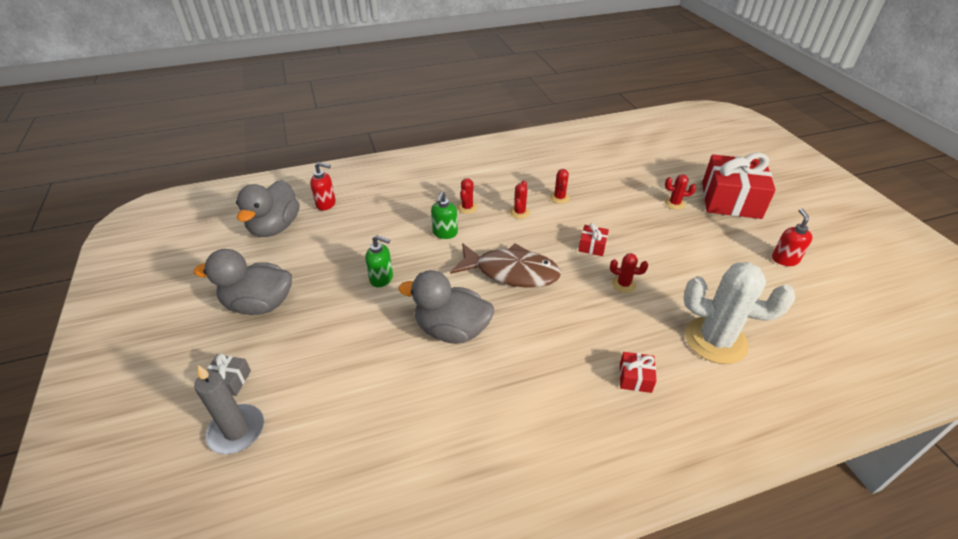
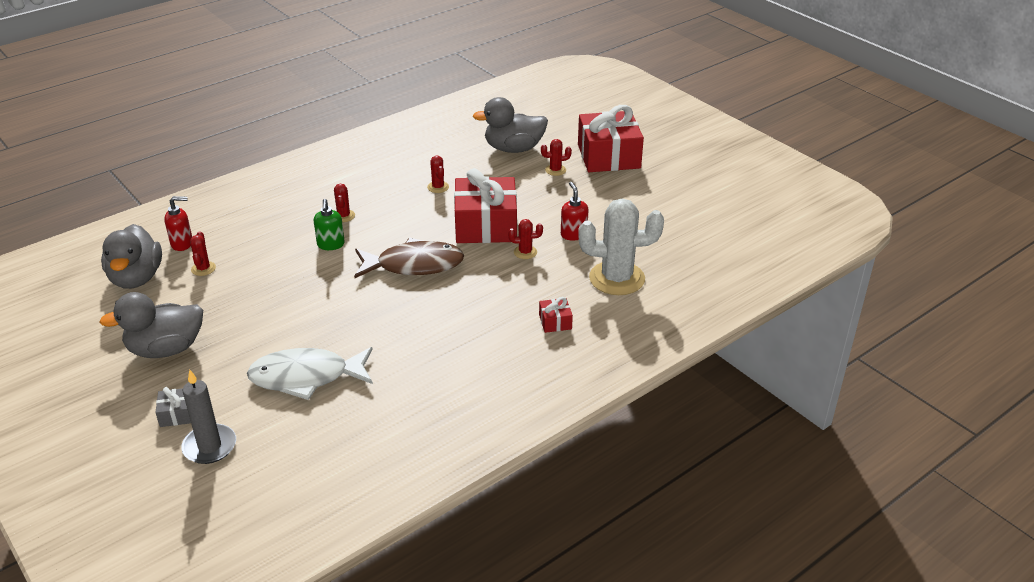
camera: 20 degrees left, 5 degrees down
(362, 373) = (306, 377): none -> white fish
(382, 278) = (284, 299): green soap dispenser -> none
(451, 330) = (376, 325): grey duck -> grey duck (513, 149)
(519, 212) = (401, 209): red cactus -> red cactus (203, 268)
(592, 246) = (486, 225): red gift -> red gift, size x2.37
(784, 259) = (666, 200): red soap dispenser -> red soap dispenser (573, 234)

